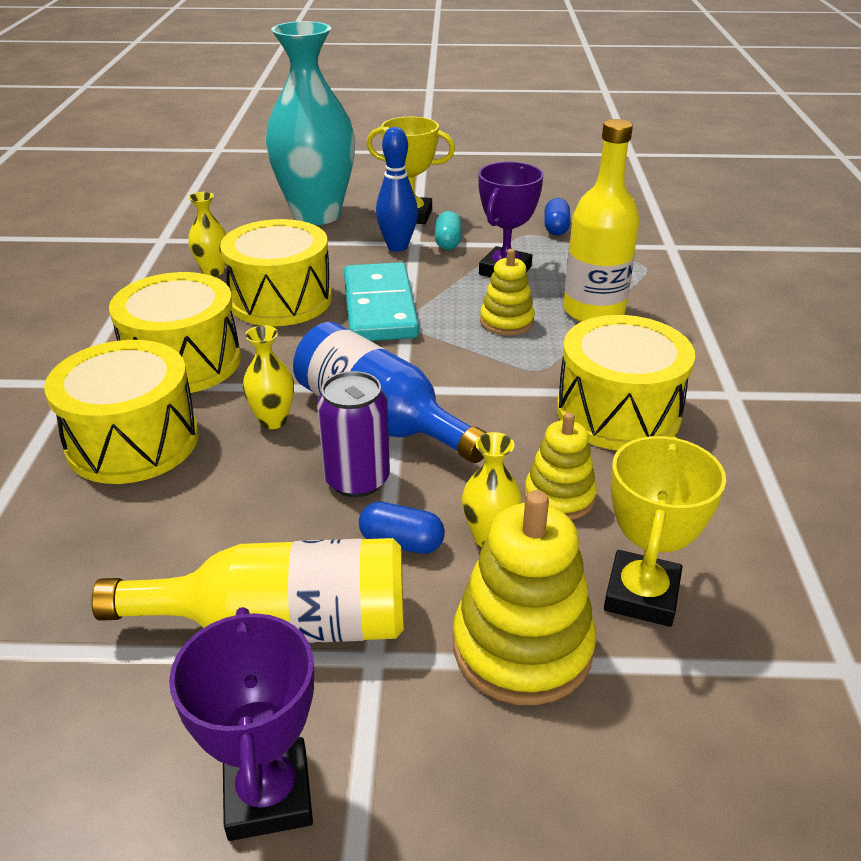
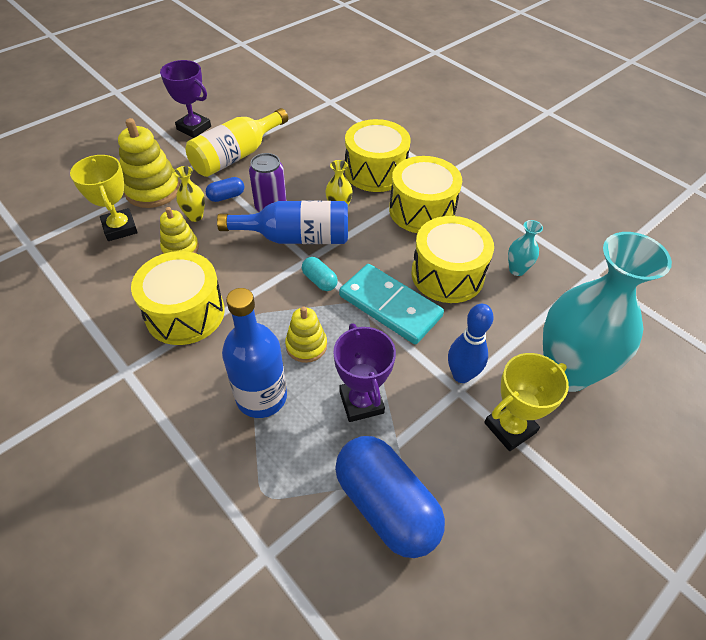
camera: 135 degrees right, 15 degrees up
(213, 271) = (517, 270): yellow vase -> turquoise vase
(448, 242) = (438, 409): turquoise capsule -> turquoise capsule (319, 281)
(556, 228) = (386, 505): blue capsule -> blue capsule, size x2.22
(593, 311) = (261, 397): yellow bottle -> blue bottle

